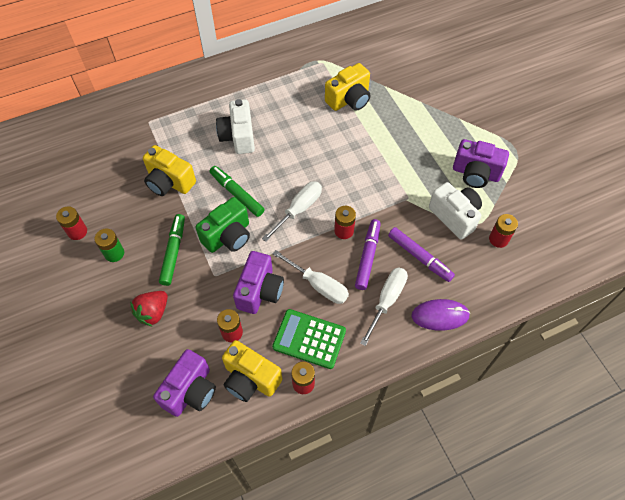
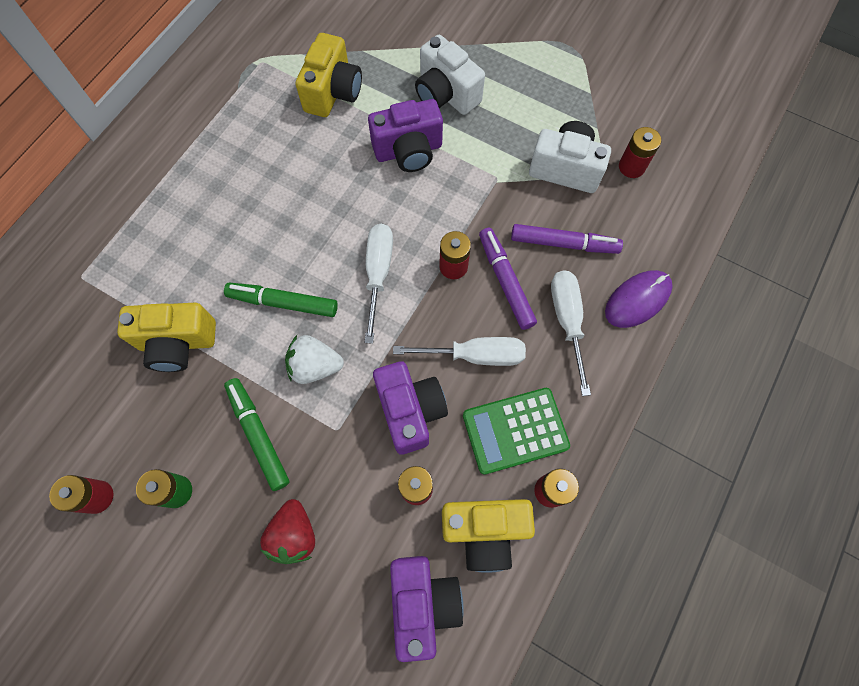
camera: 35 degrees left, 10 degrees up
(228, 236) = (315, 366): green camera -> white strawberry
(238, 137) = (226, 224): white camera -> white camera (445, 94)
(475, 173) = (550, 102): purple camera -> purple camera (408, 151)

